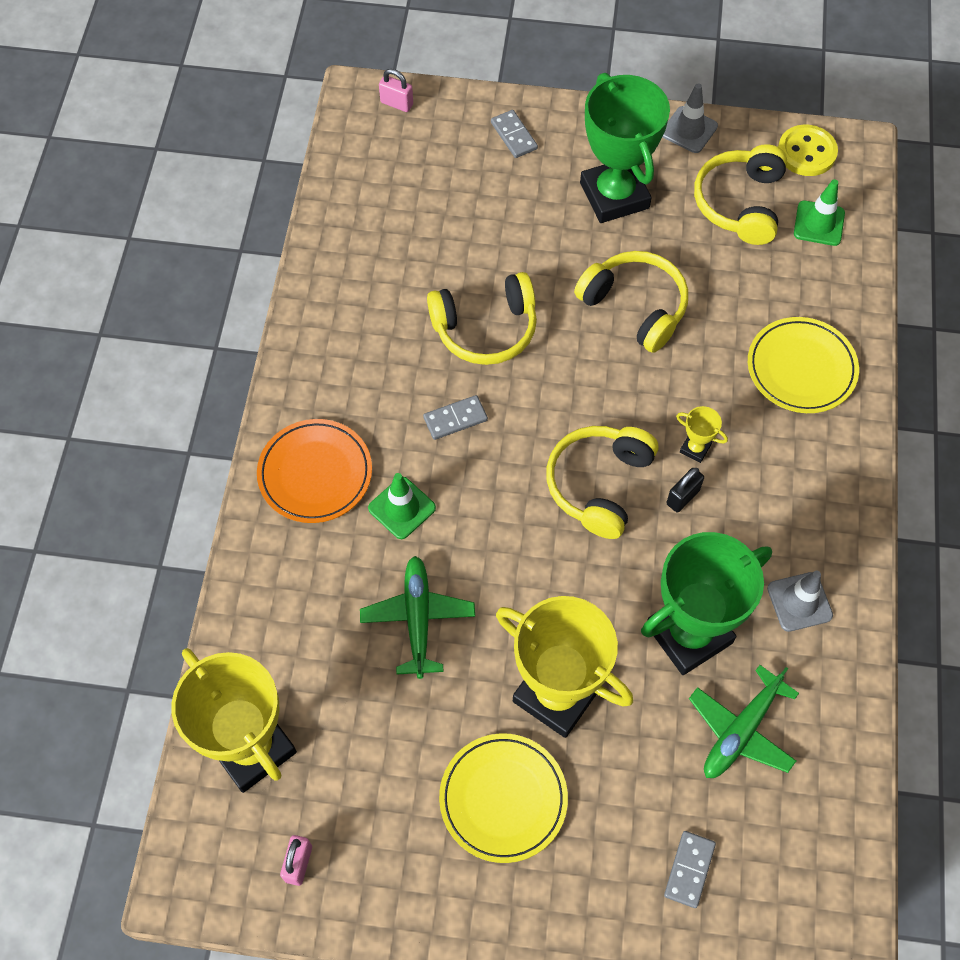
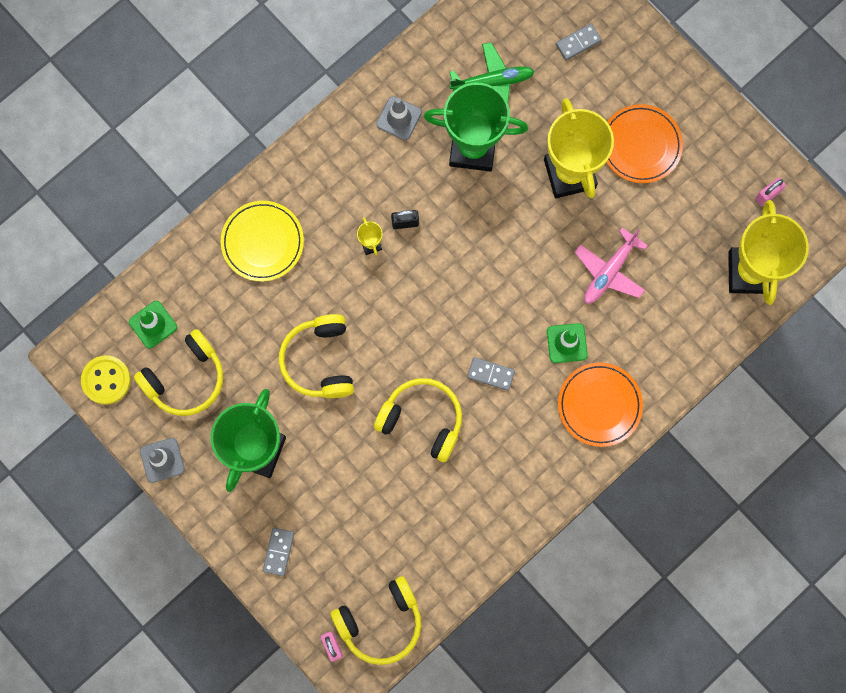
camera: 140 degrees left, 15 degrees up
(418, 619) = (609, 271): green plane -> pink plane
(503, 799) = (640, 145): yellow plate -> orange plate
(599, 484) = (444, 267): yellow headphones -> yellow headphones (381, 622)

